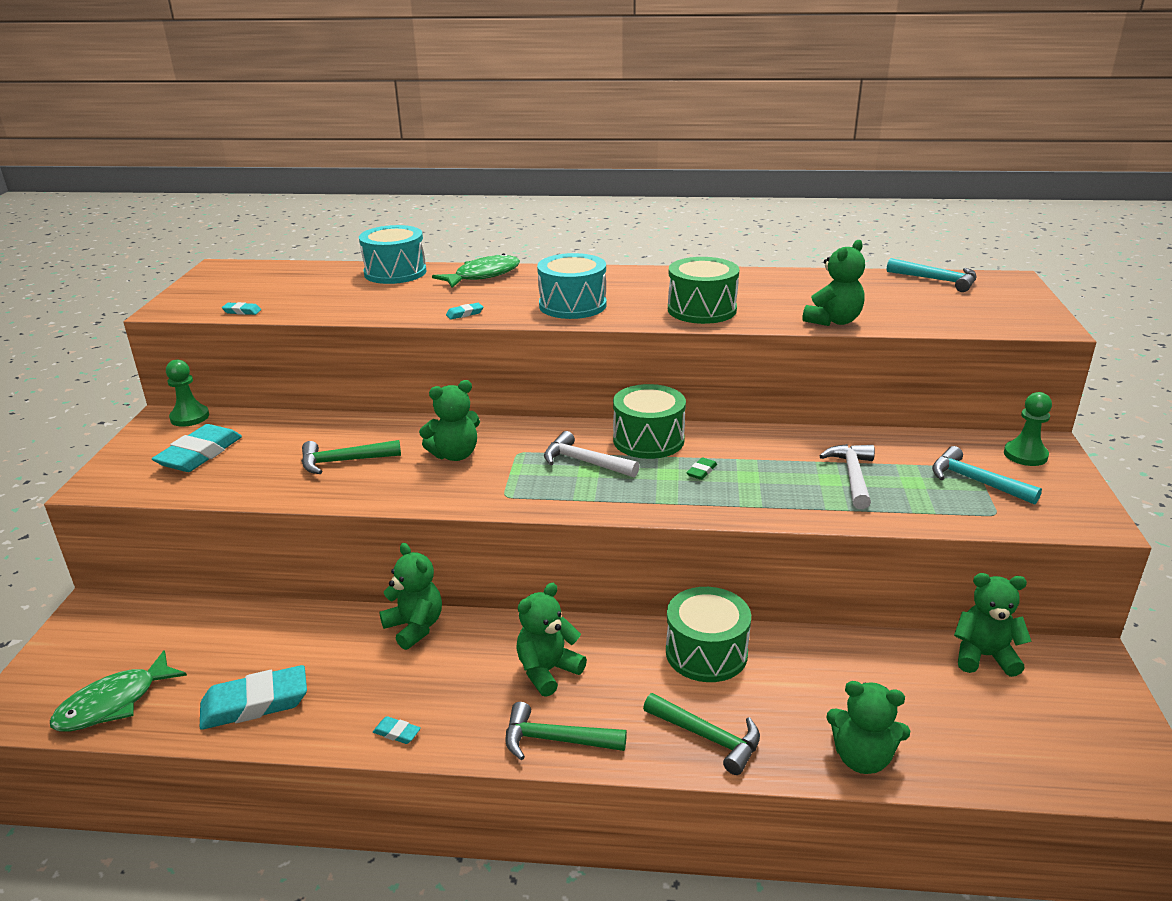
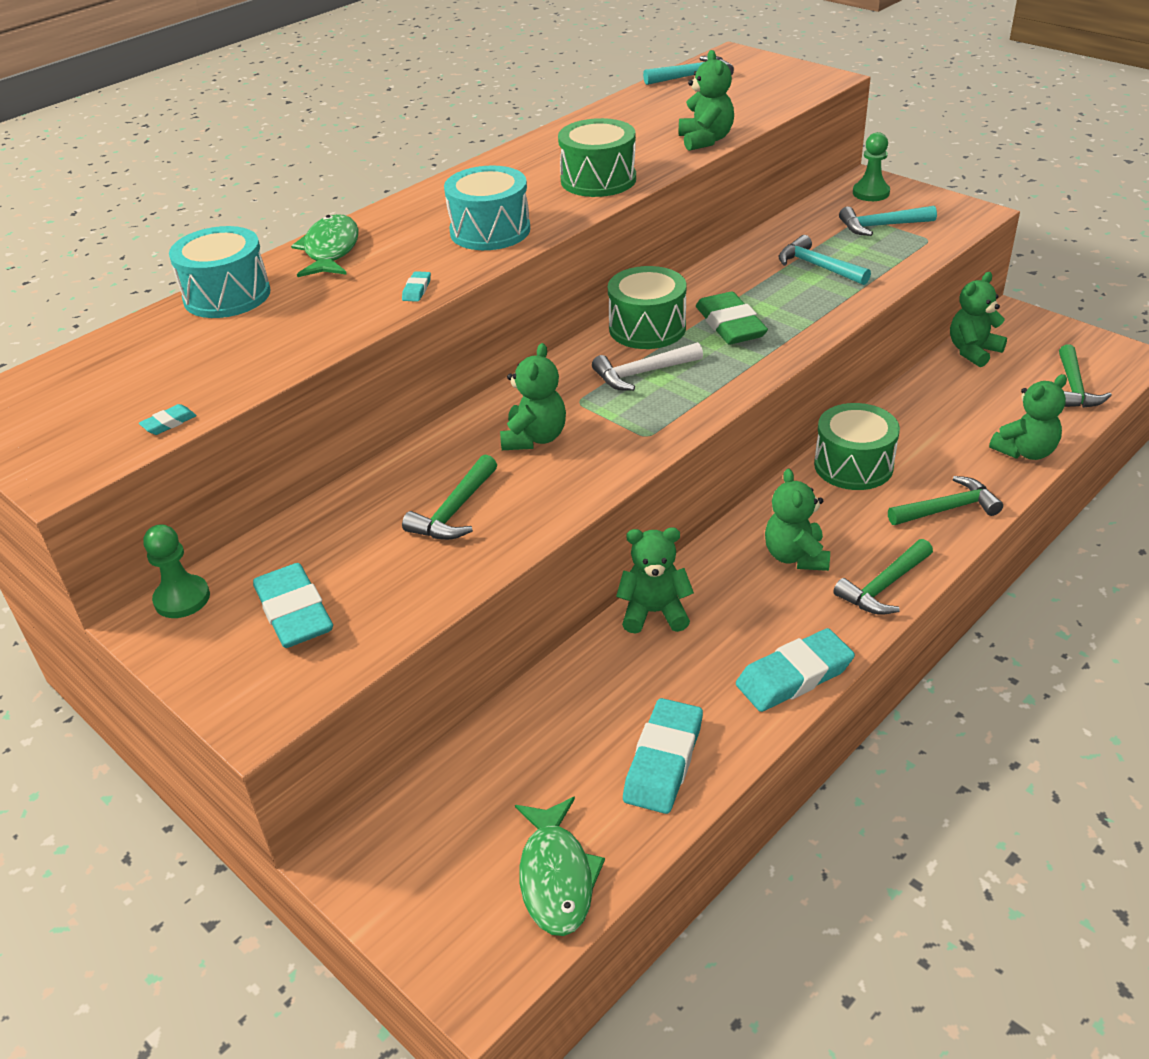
camera: 50 degrees left, 10 degrees up
(397, 733) = (794, 676): turquoise eraser -> turquoise eraser, size x2.32
(701, 471) = (730, 325): green eraser -> green eraser, size x2.32
(852, 476) = (818, 267): white hammer -> turquoise hammer
(1024, 754) = (1074, 388): none -> green hammer

